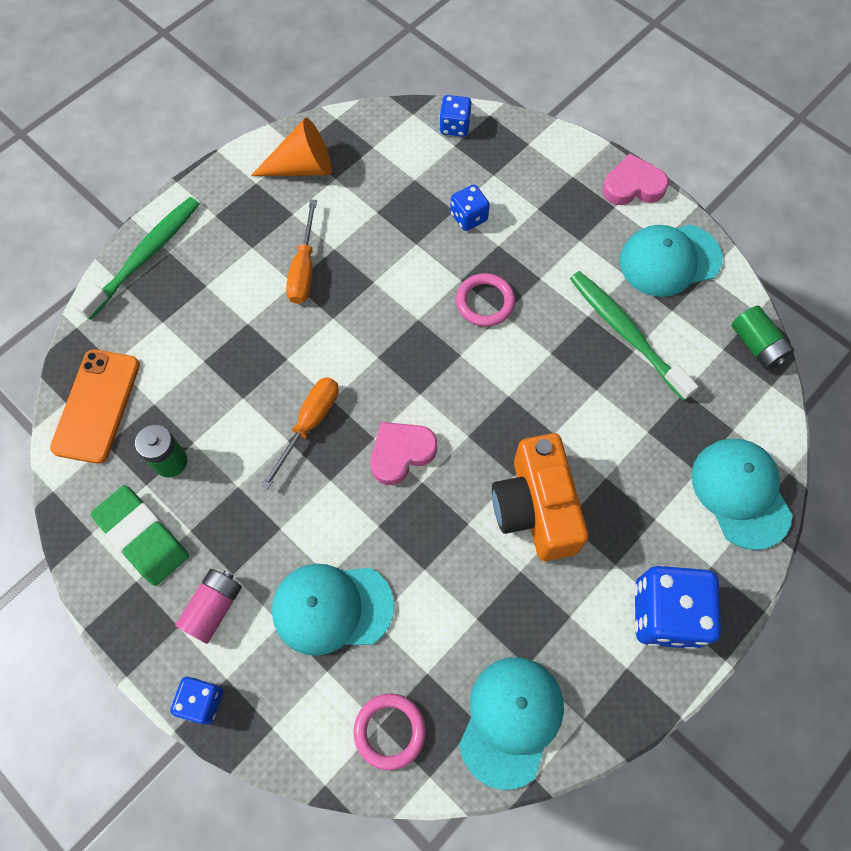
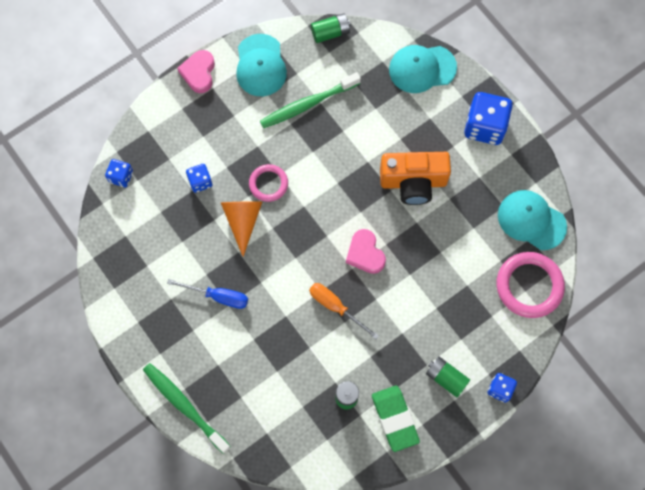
camera: 80 degrees left, 5 degrees up
(97, 406) = (297, 445): orange phone -> none
(142, 537) = (395, 419): green eraser -> green eraser turned 75 degrees counterclockwise
(213, 608) = (446, 378): pink battery -> green battery
(302, 167) = (132, 288): orange cone -> orange cone (243, 221)
(304, 268) = (218, 296): orange screwdriver -> blue screwdriver
(332, 608) = (456, 308): turquoise cap -> none
(389, 731) = (529, 286): pink ring -> pink ring, size x1.67

